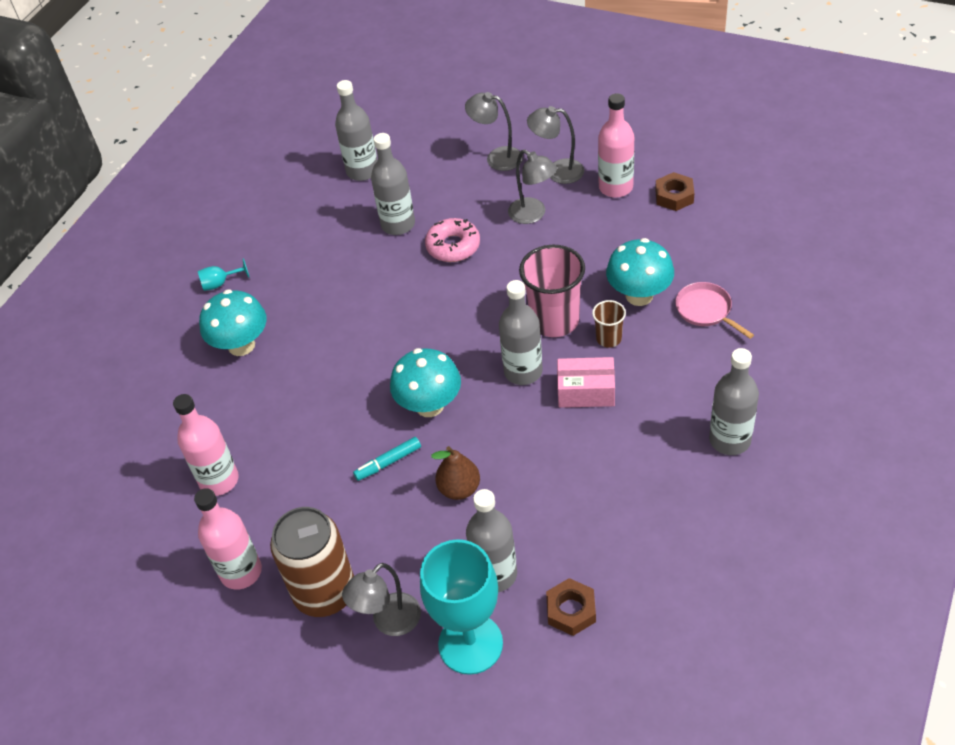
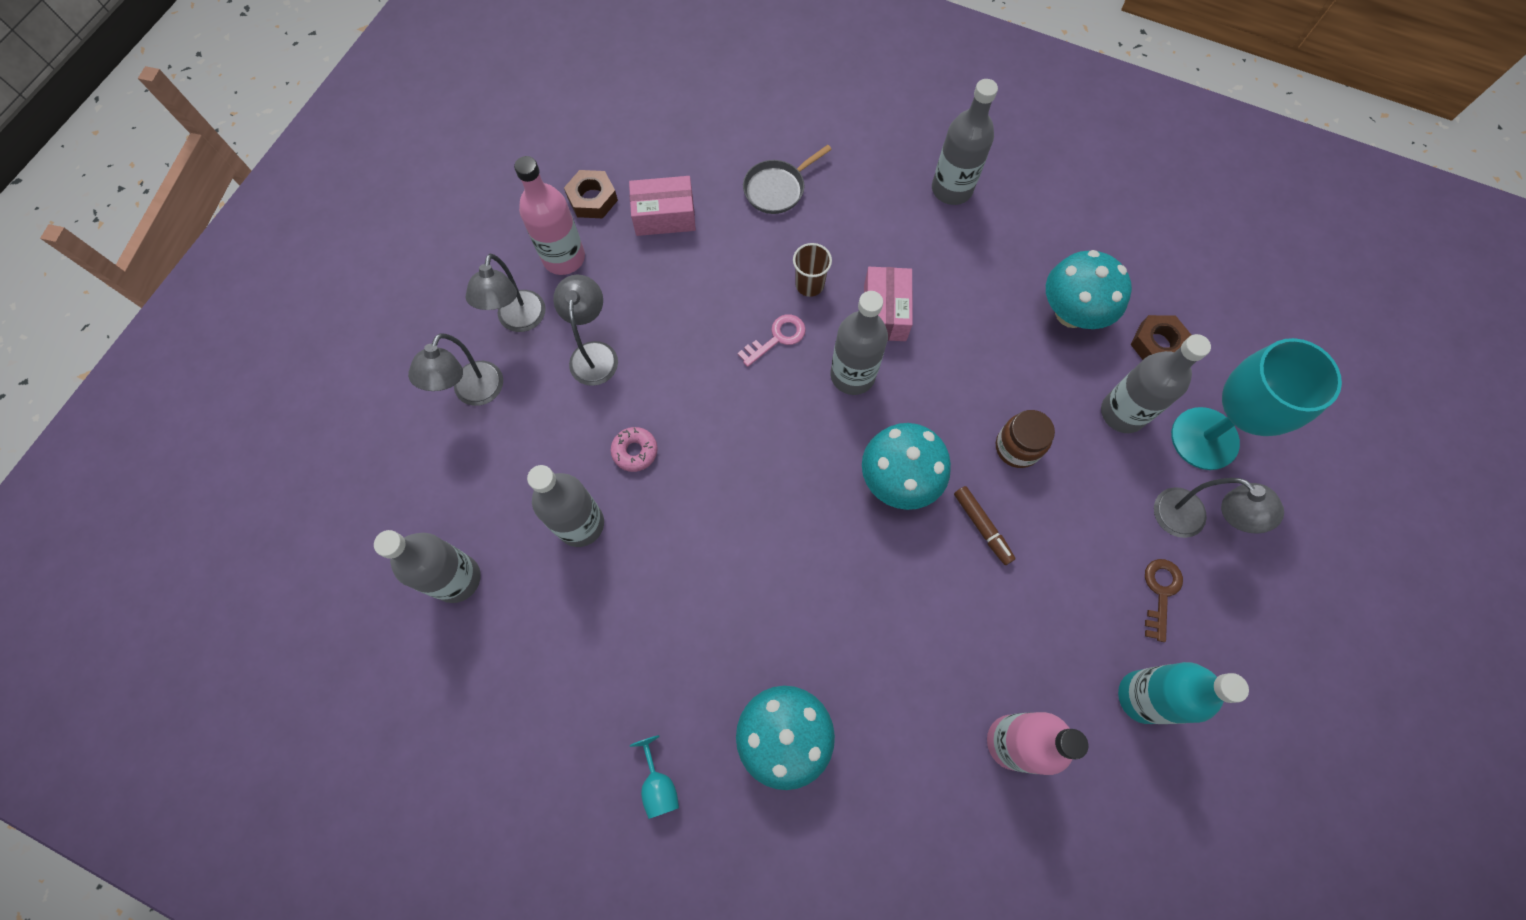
camera: 95 degrees left, 20 degrees up
(241, 572) = (1142, 697): pink bottle -> turquoise bottle
(325, 592) = (1160, 593): brown can -> brown key
(388, 462) = (982, 527): turquoise marker -> brown marker
(453, 246) = (635, 451): pink donut -> pink donut, size x0.63
(459, 489) = (1017, 447): brown pear -> brown jar
(533, 215) = (594, 353): grey lamp -> grey lamp turned 45 degrees counterclockwise
(554, 320) = (777, 338): pink cup -> pink key
(639, 295) = (747, 249): turquoise mushroom -> turquoise mushroom (1071, 313)
(664, 240) = (664, 216): none -> pink box
(706, 310) = (777, 189): pink pan -> grey pan

